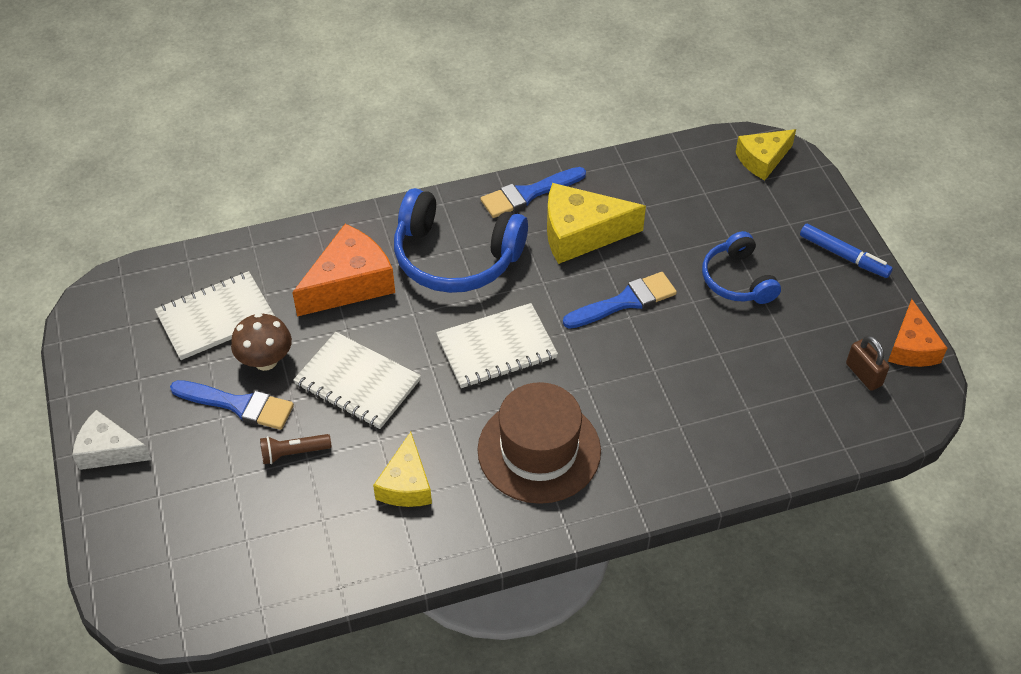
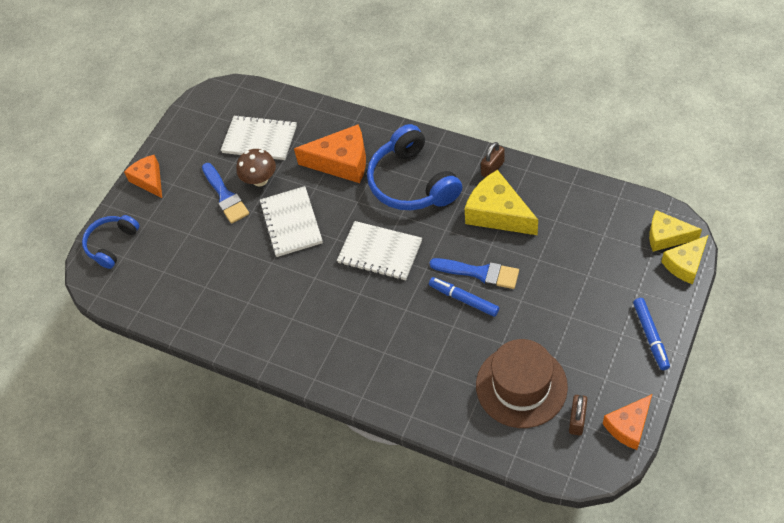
camera: 50 degrees right, 5 degrees up
(109, 450) = (149, 180): white cheese -> orange cheese
(293, 453) = (225, 240): brown flashlight -> none
(406, 484) = (260, 297): yellow cheese -> yellow cheese (685, 264)
(528, 194) = (492, 168): blue brush -> brown padlock
(539, 450) = (342, 327): brown hat -> brown hat (521, 386)
(637, 337) = (464, 299): none -> blue marker
(737, 280) = (562, 305): blue headphones -> blue headphones (112, 244)

